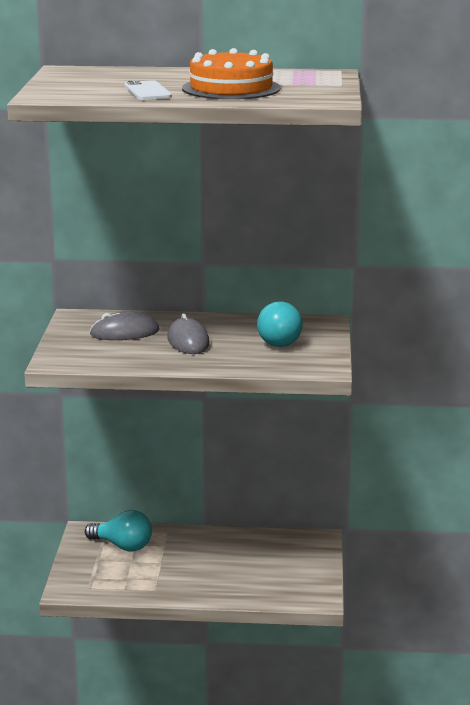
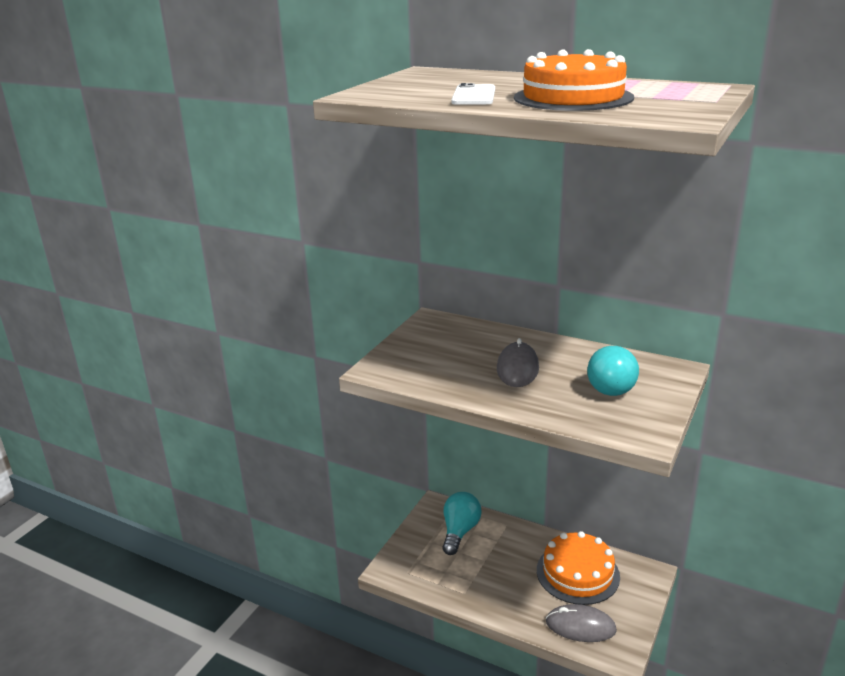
camera: 25 degrees right, 5 degrees up
(122, 546) = (459, 531): turquoise light bulb -> turquoise light bulb turned 120 degrees counterclockwise
(124, 332) = (463, 346): grey mouse -> grey mouse (580, 626)
(255, 552) = (577, 573): none -> orange cake

